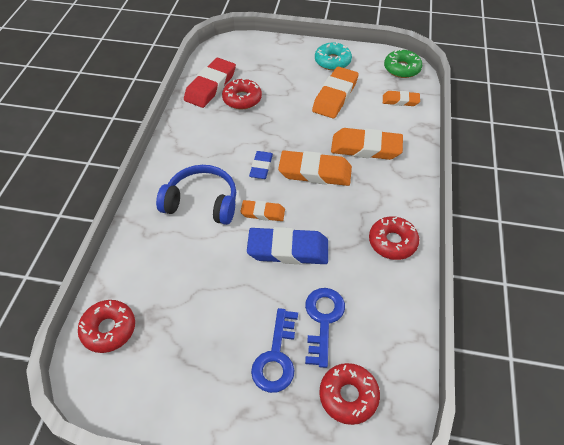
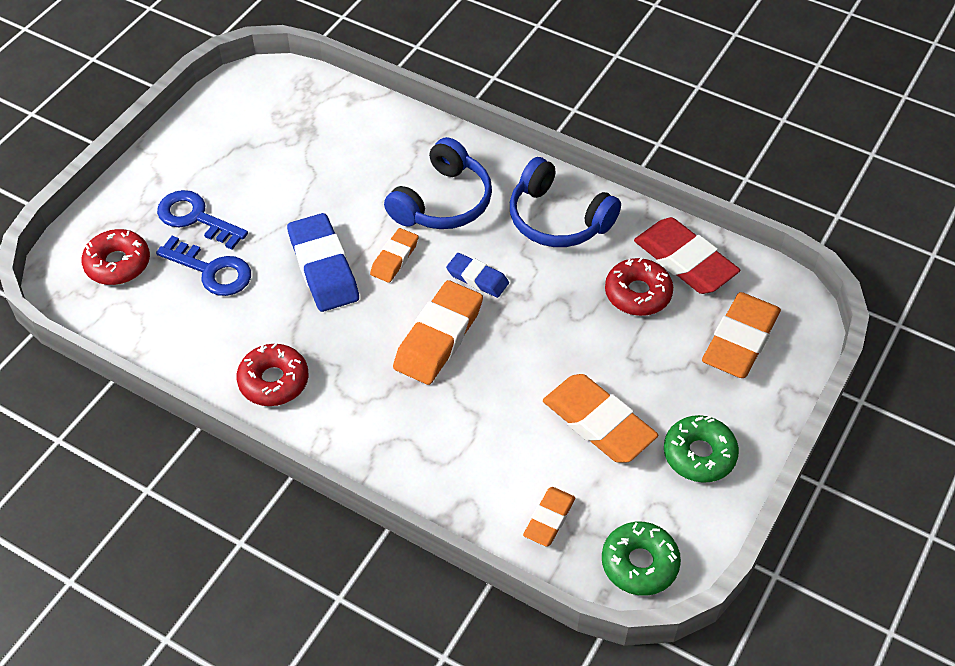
camera: 110 degrees right, 0 degrees up
(109, 329) = (308, 97): red donut -> none
(197, 143) = (557, 219): none -> blue headphones
(288, 249) = (323, 267): blue eraser -> blue eraser turned 45 degrees counterclockwise
(332, 61) = (699, 454): turquoise donut -> green donut
(366, 148) = (458, 419): orange eraser -> orange eraser (740, 340)

